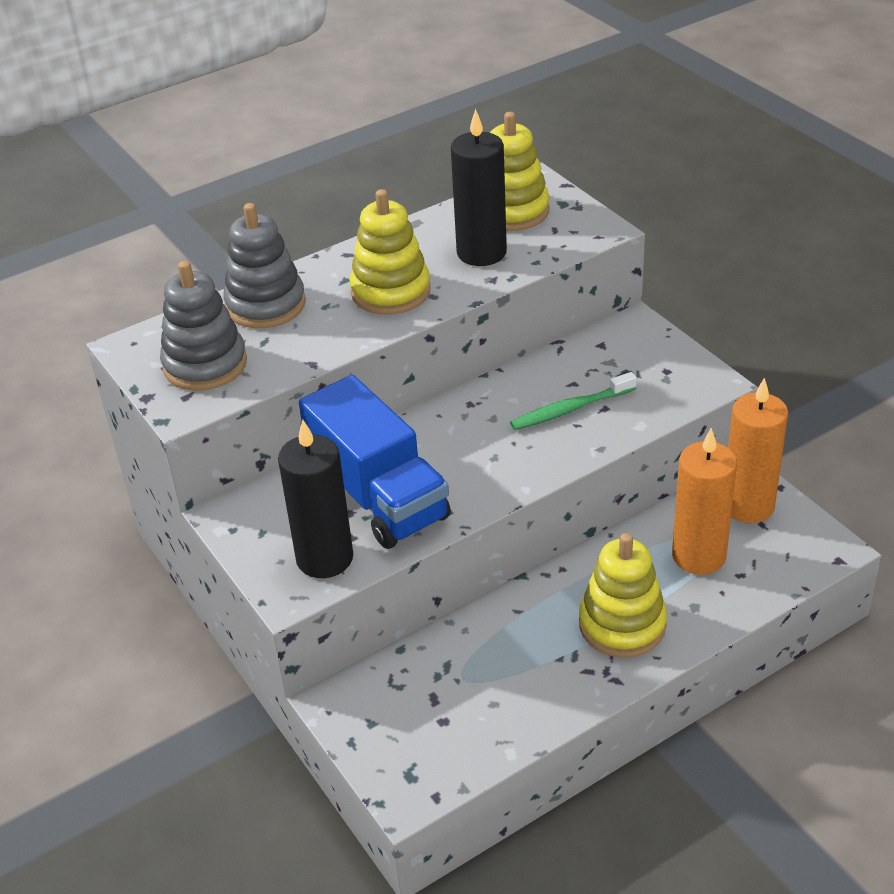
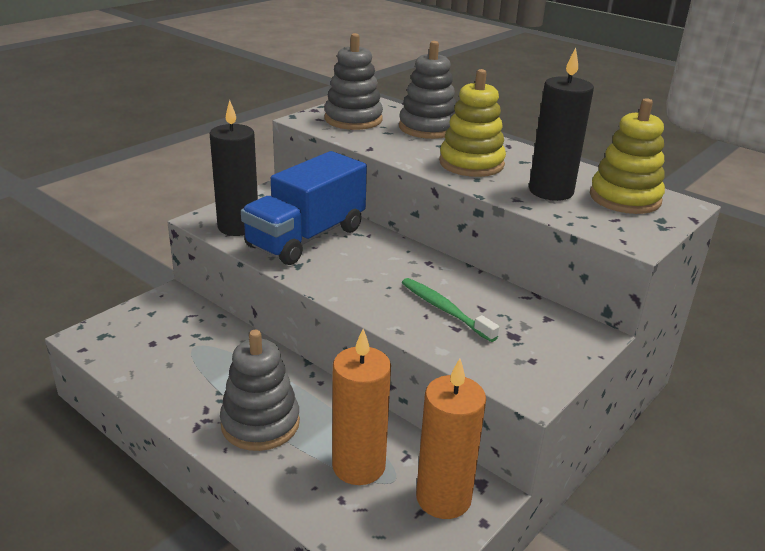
camera: 70 degrees right, 10 degrees down
(622, 625) = (260, 423): yellow stacking toy -> grey stacking toy

